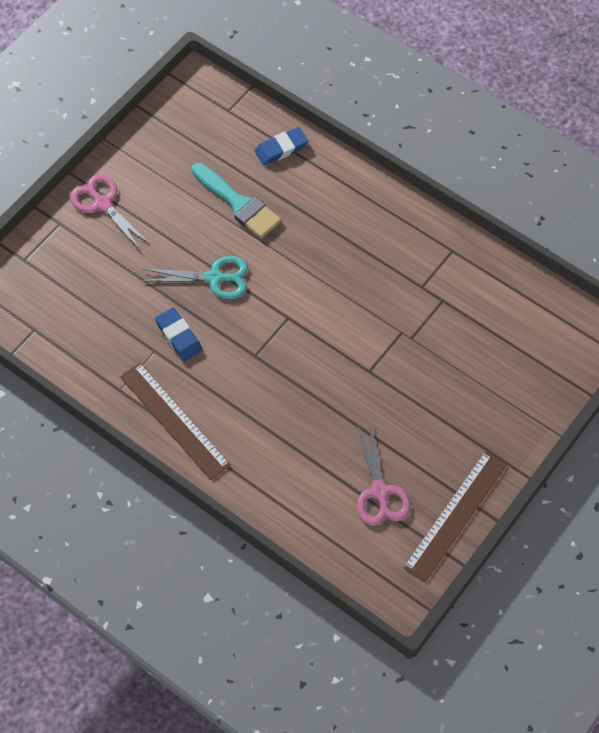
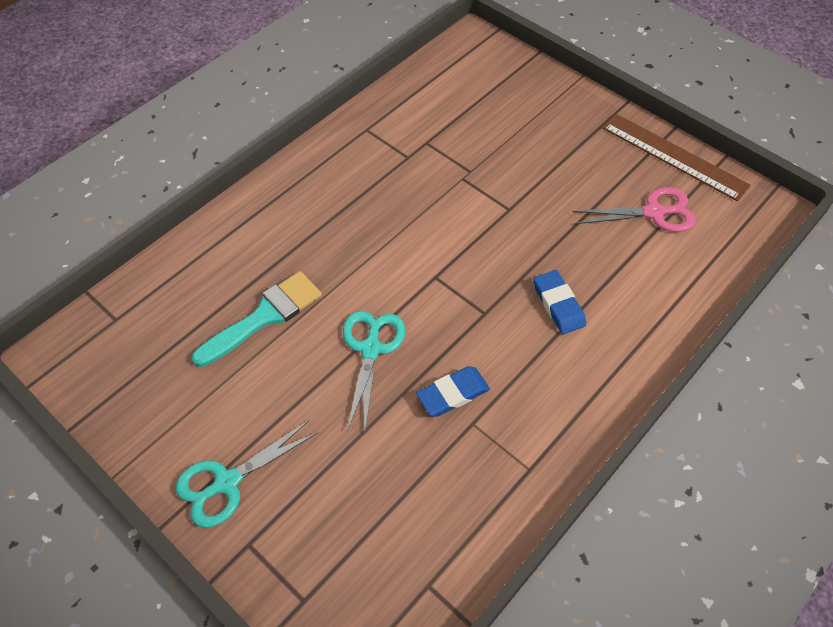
camera: 85 degrees left, 5 degrees down
(102, 203) = (226, 483): pink scissors -> turquoise scissors
(174, 420) = (574, 404): brown ruler -> none
(281, 149) = (193, 267): blue eraser -> blue eraser (558, 305)

